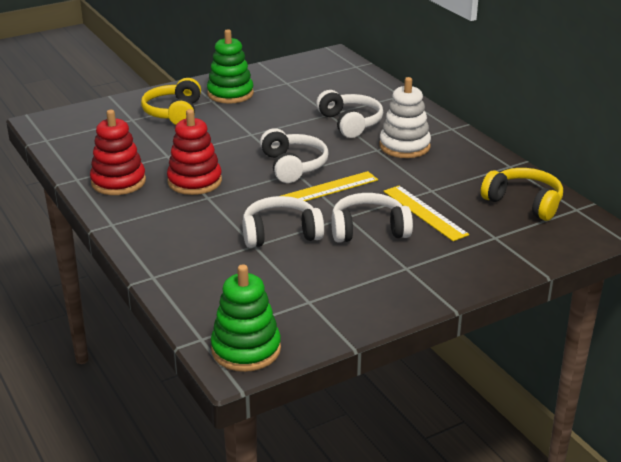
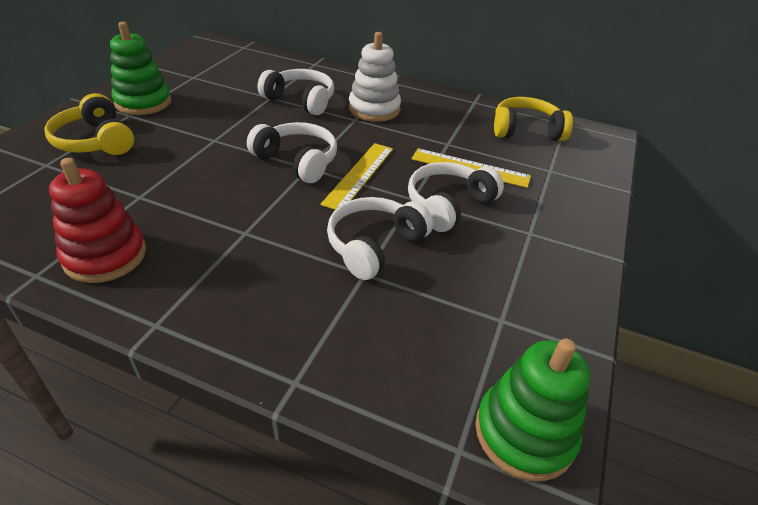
camera: 40 degrees left, 10 degrees up
(194, 181) = (208, 218): red stacking toy -> none

